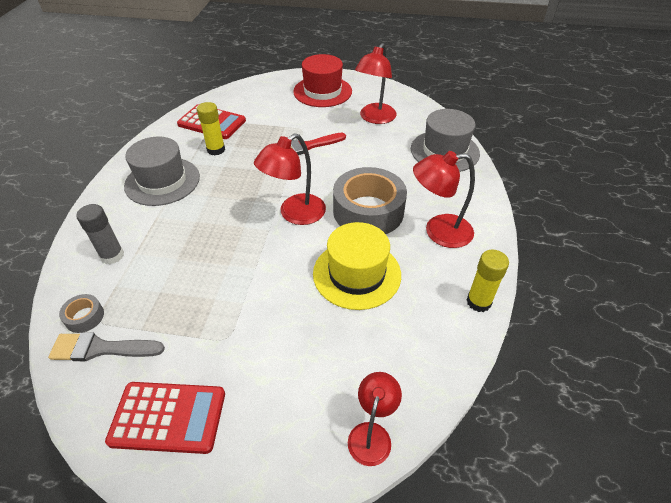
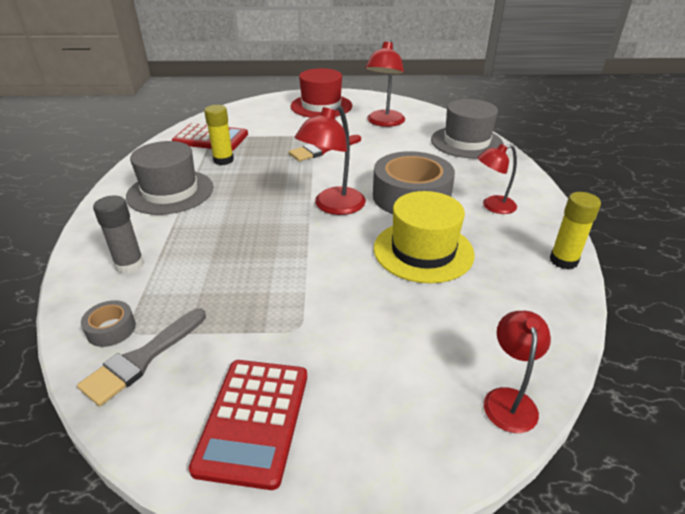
camera: 10 degrees left, 10 degrees down
(101, 348) = (142, 359): grey brush -> grey brush turned 45 degrees counterclockwise
(168, 417) = (253, 420): red calculator -> red calculator turned 105 degrees clockwise
(438, 232) = (492, 206): red lamp -> red lamp, size x0.65

